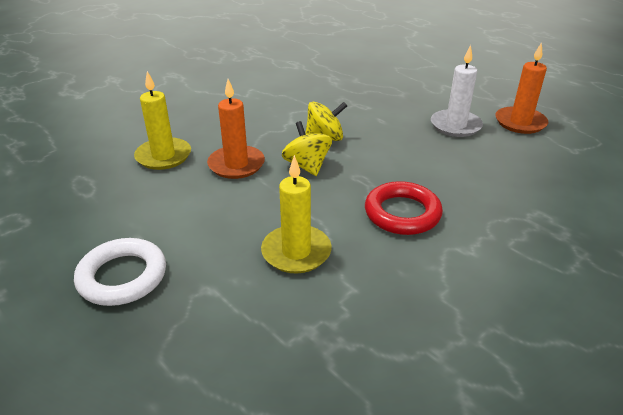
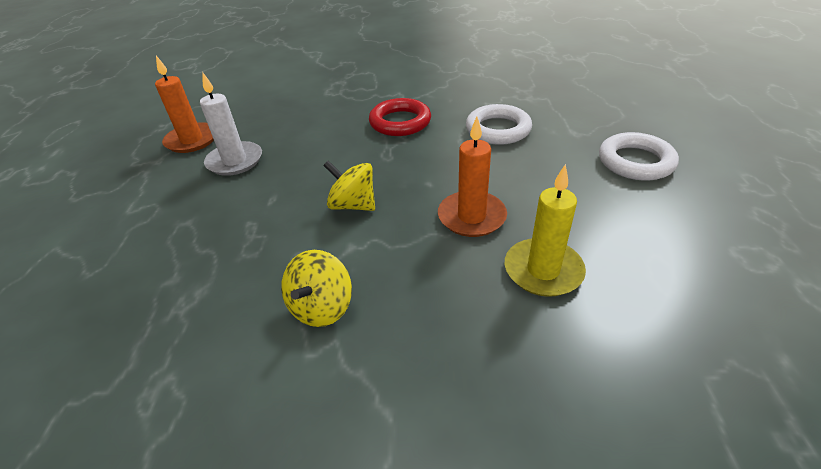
camera: 135 degrees left, 5 degrees up
(296, 252) = (498, 129): yellow candle -> white ring
(307, 166) = (411, 184): yellow spinning top -> yellow spinning top (321, 307)

